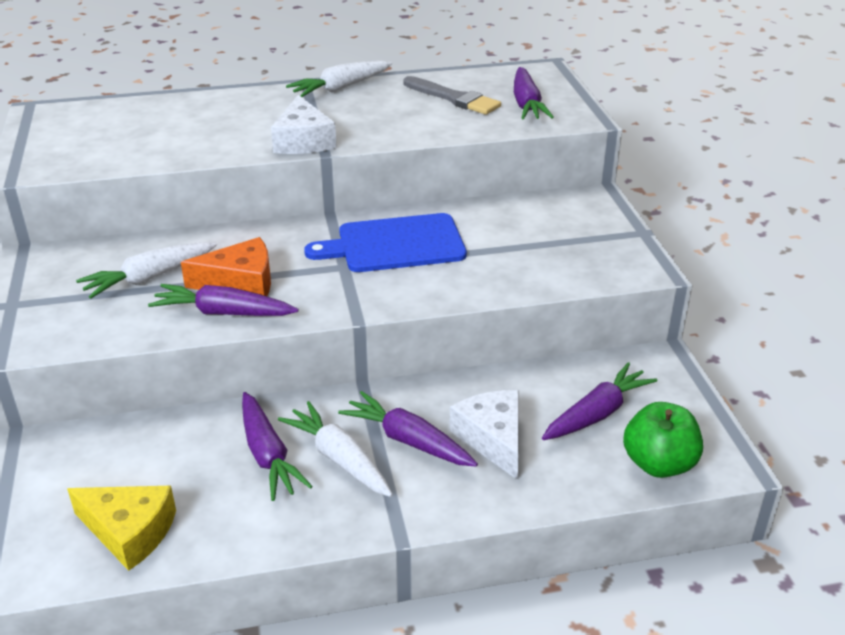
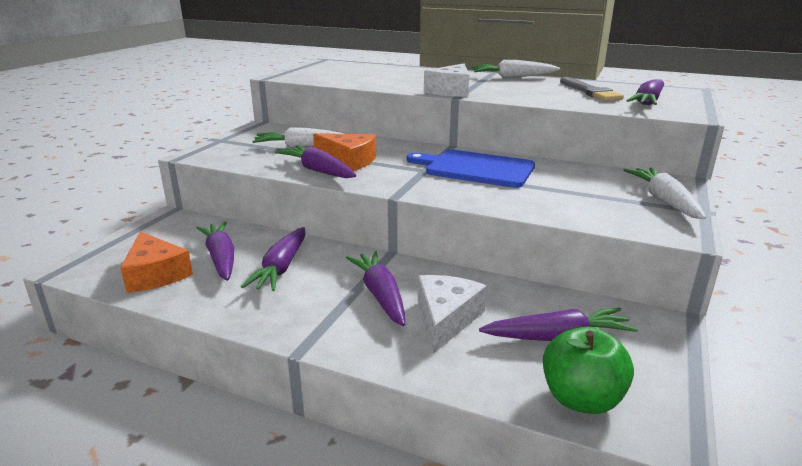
camera: 35 degrees right, 10 degrees down
(129, 532) = (155, 274): yellow cheese -> orange cheese
(181, 474) = (221, 258): none -> purple carrot
(339, 459) = (321, 287): white carrot -> white carrot (664, 201)

